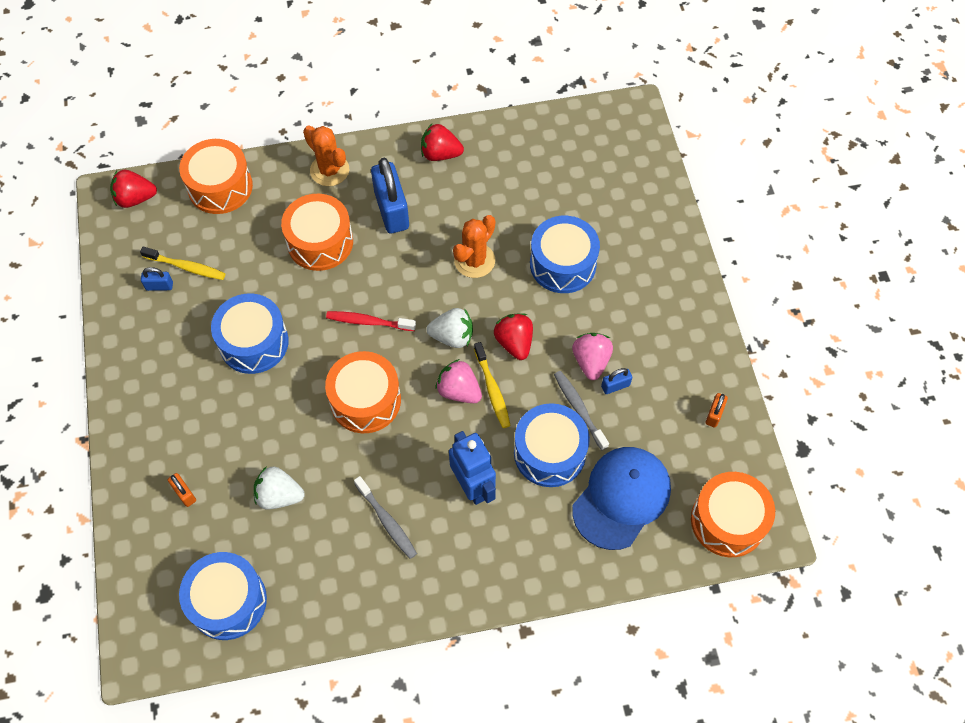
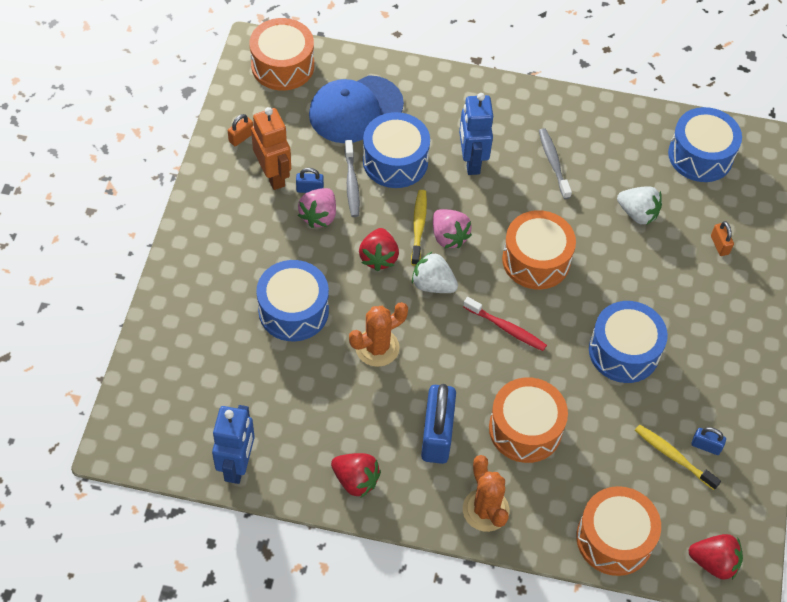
camera: 160 degrees left, 5 degrees down
(536, 131) = (237, 465): none -> blue robot
(658, 386) = (273, 175): none -> orange robot

